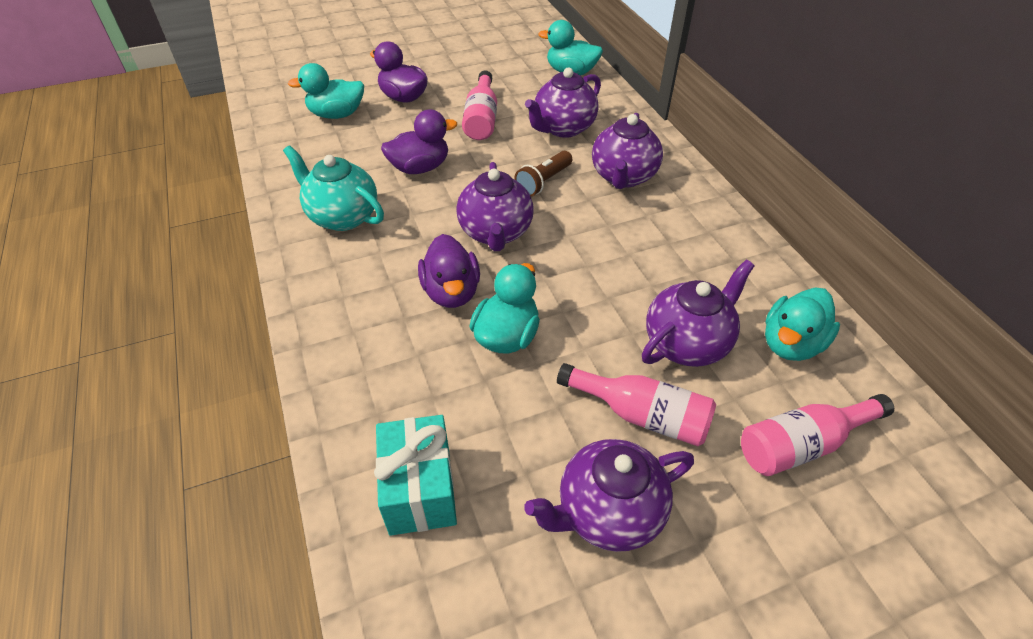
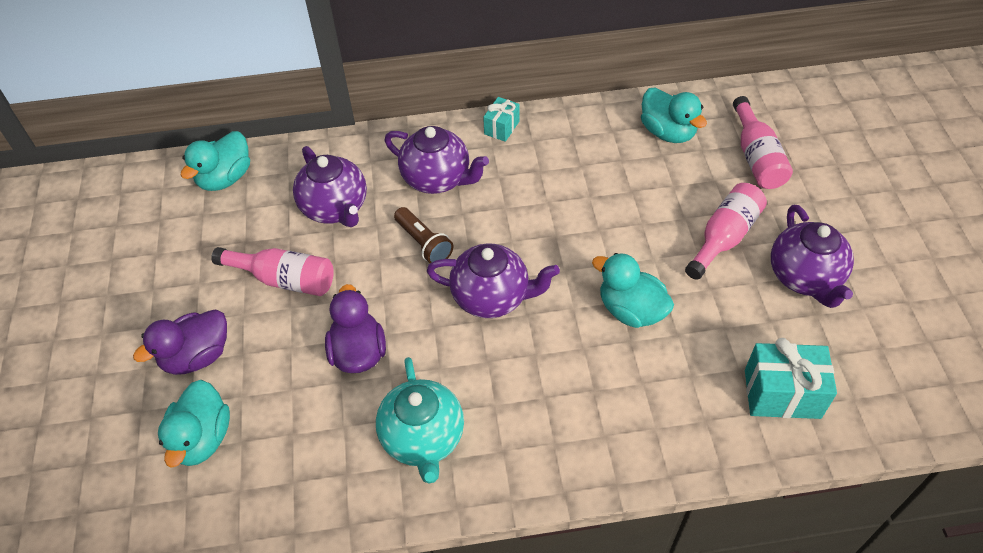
camera: 75 degrees left, 5 degrees up
(342, 216) = (423, 439): turquoise teapot -> turquoise teapot turned 60 degrees counterclockwise
(451, 292) = (567, 345): purple duck -> none
(687, 343) = (657, 191): purple teapot -> none
(714, 207) = (502, 128): none -> turquoise gift

